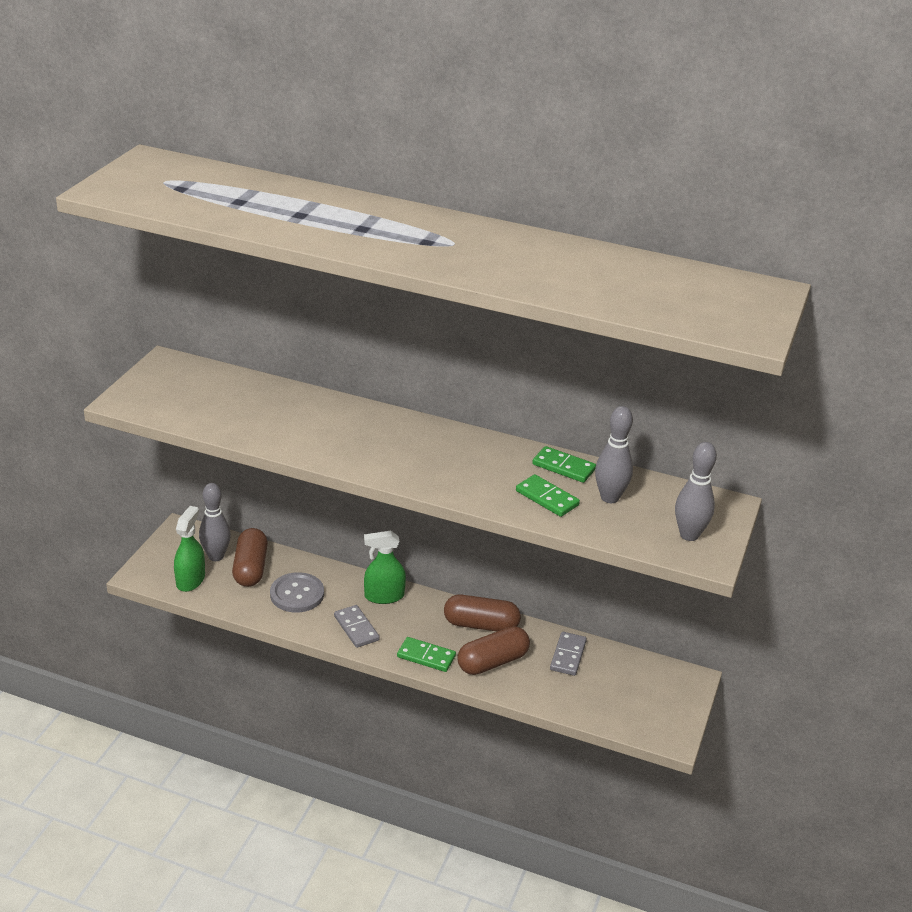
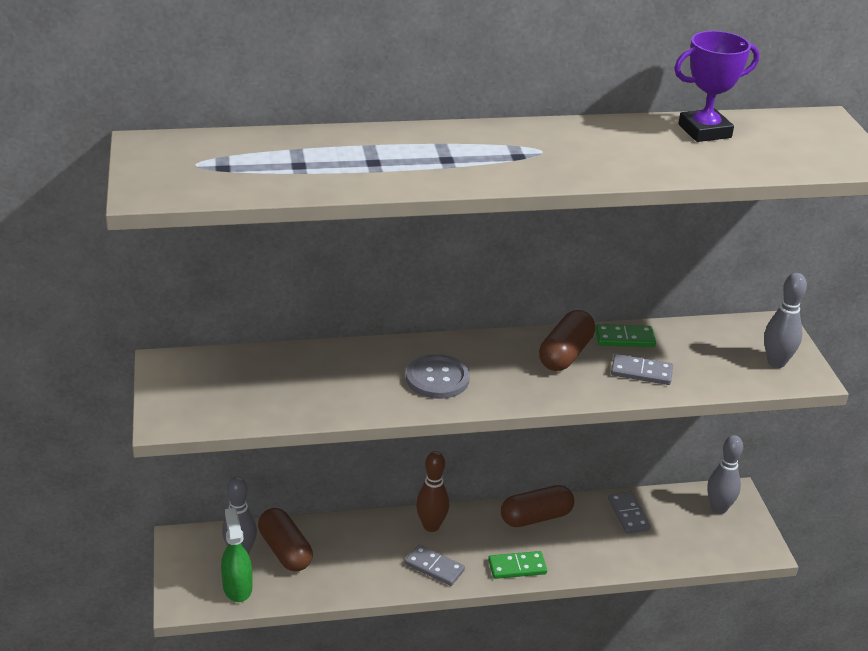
camera: 30 degrees left, 0 degrees up
(297, 594) = (352, 558): grey button -> grey button (437, 378)
(384, 596) = (431, 526): green spray bottle -> brown bowling pin
(492, 662) = (575, 547): brown capsule -> brown capsule (565, 354)
(547, 498) = (641, 372): green domino -> grey domino
(610, 497) = (687, 353): grey bowling pin -> grey bowling pin (718, 508)
(630, 268) = (704, 131): none -> purple trophy

